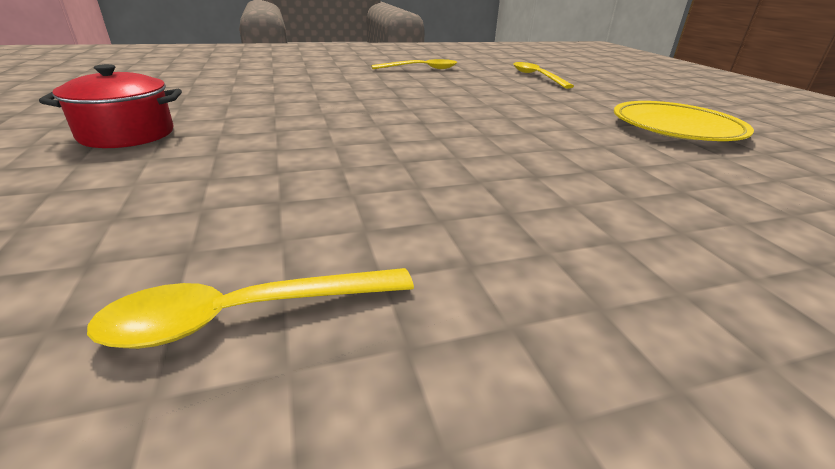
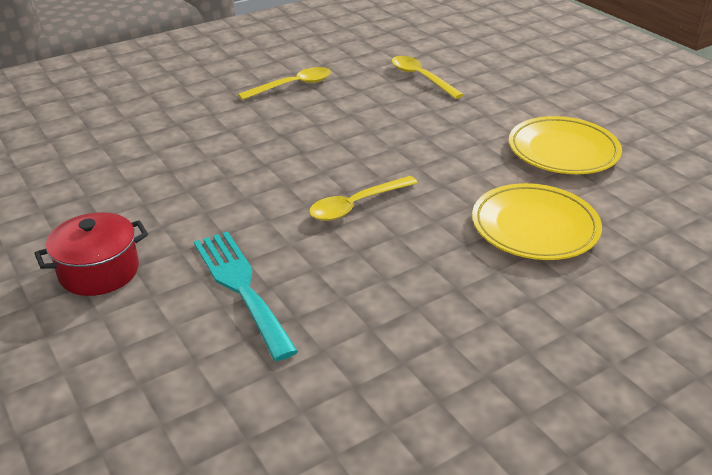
camera: 15 degrees left, 5 degrees up
(246, 315) = (344, 404): yellow spoon -> yellow spoon (356, 205)
(248, 166) = (241, 287): none -> turquoise fork
(634, 175) = (534, 227): none -> yellow plate

